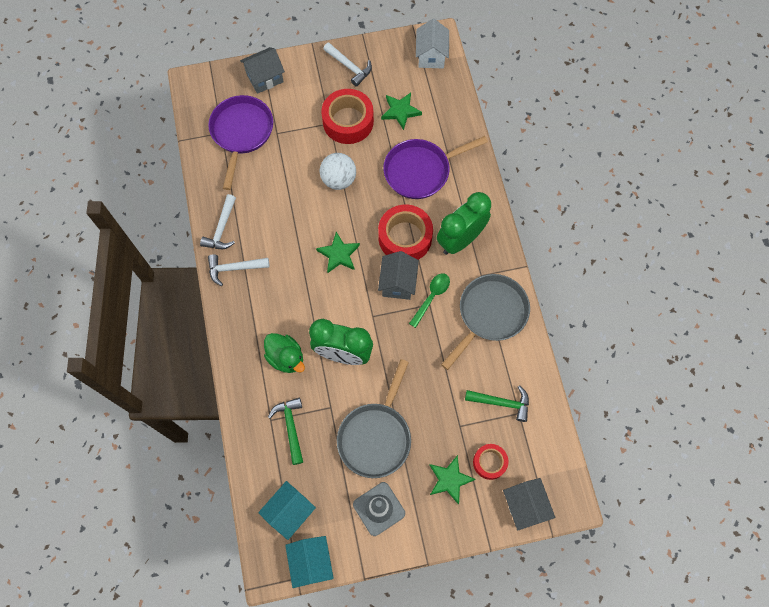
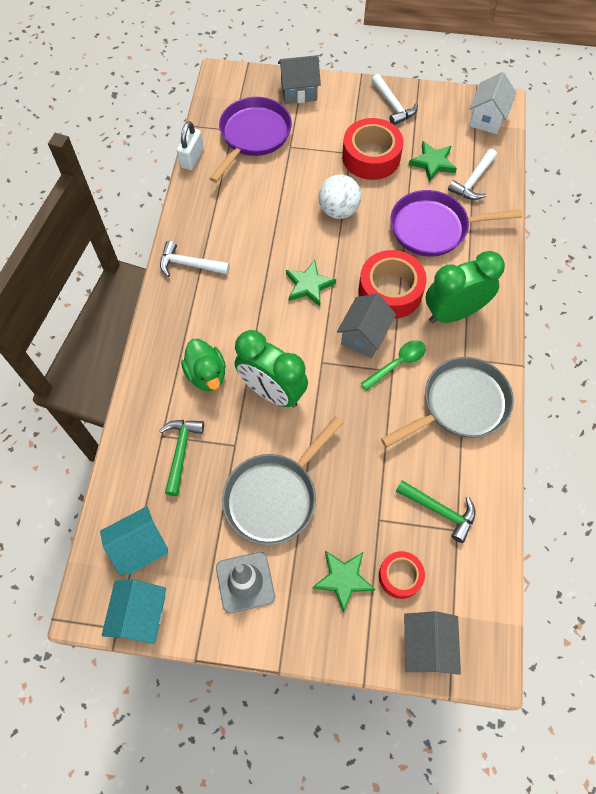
camera: 20 degrees right, 5 degrees down
(197, 170) = (192, 158): none -> white padlock
(222, 229) = (193, 221): white hammer -> white hammer (473, 181)

